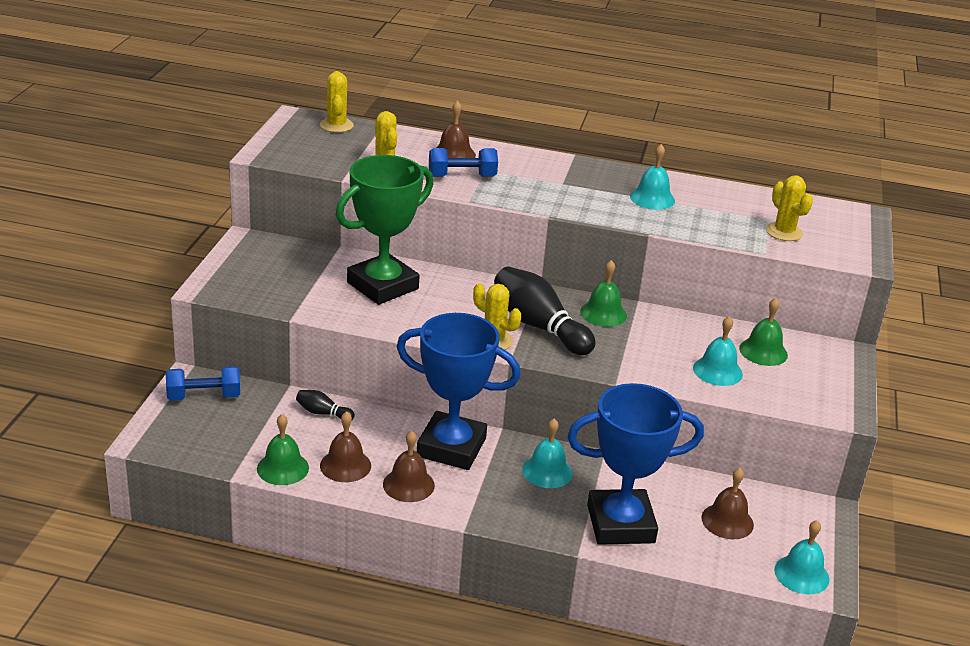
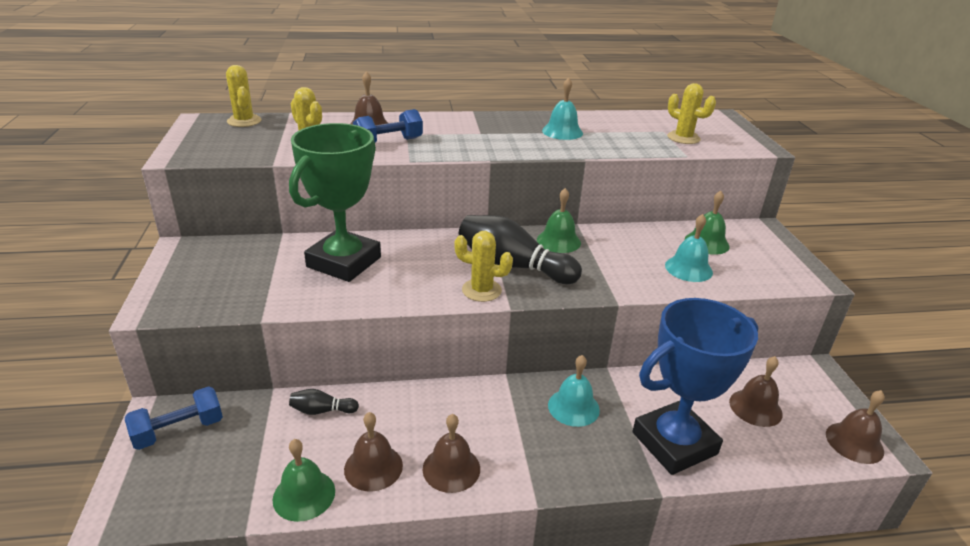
camera: 20 degrees left, 0 degrees up
(451, 447) = (470, 409): blue trophy -> none
(801, 574) = (854, 442): turquoise bell -> brown bell

